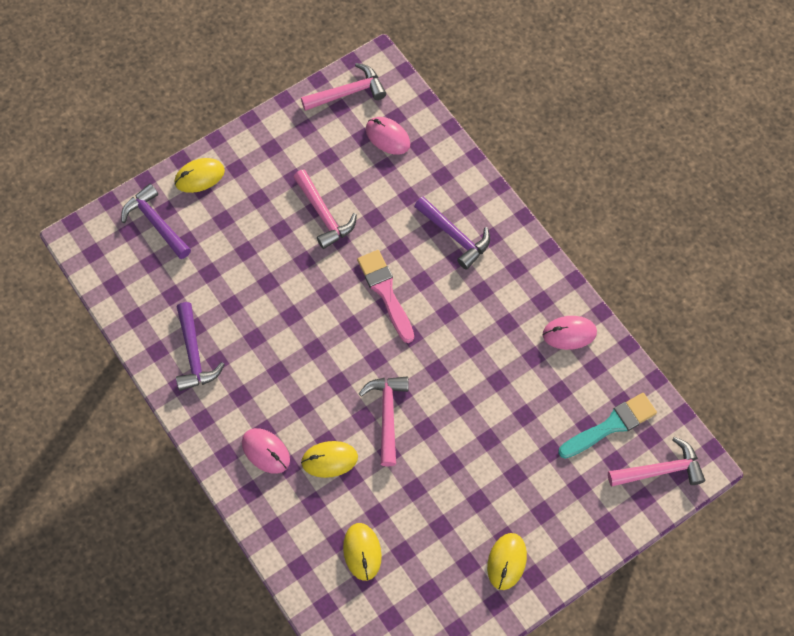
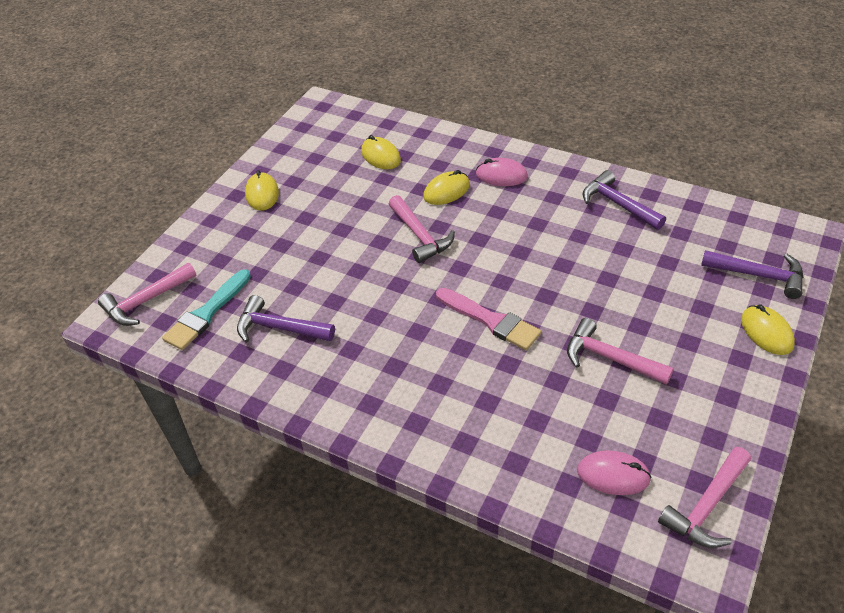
camera: 155 degrees right, 20 degrees down
(199, 176) = (766, 332): yellow mouse -> yellow mouse turned 60 degrees counterclockwise
(455, 236) = (456, 404): purple hammer -> purple hammer (279, 328)
(569, 333) = (281, 369): pink mouse -> none

